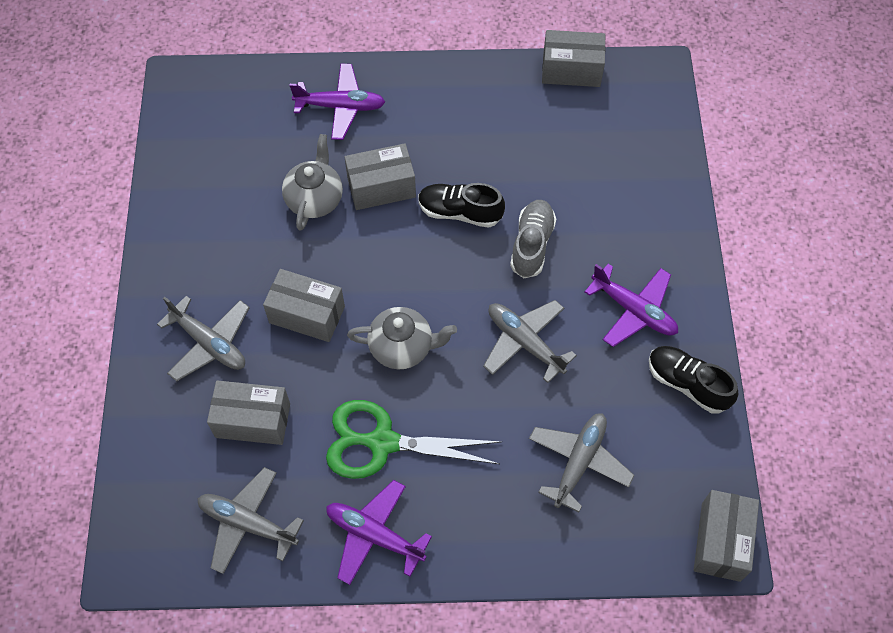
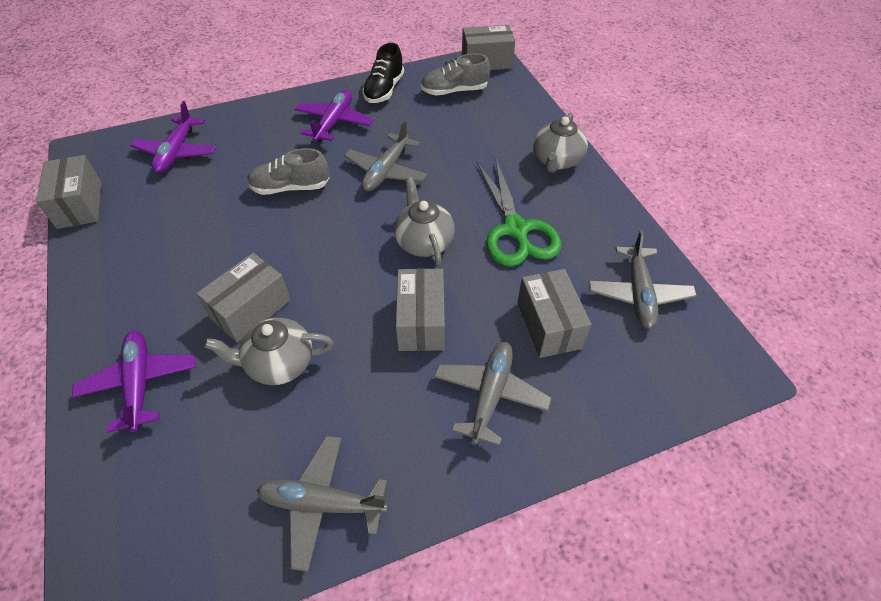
camera: 110 degrees left, 10 degrees down
(374, 535) = (591, 212): purple plane -> purple plane (177, 152)
(381, 187) = (250, 309): grey box -> grey box turned 75 degrees clockwise
(460, 212) = (267, 241): black shoe -> none
(474, 538) = (556, 161): none -> grey teapot
(579, 462) = (469, 125): grey plane -> grey plane (322, 503)
(659, 470) = (454, 91): none -> grey shoe

